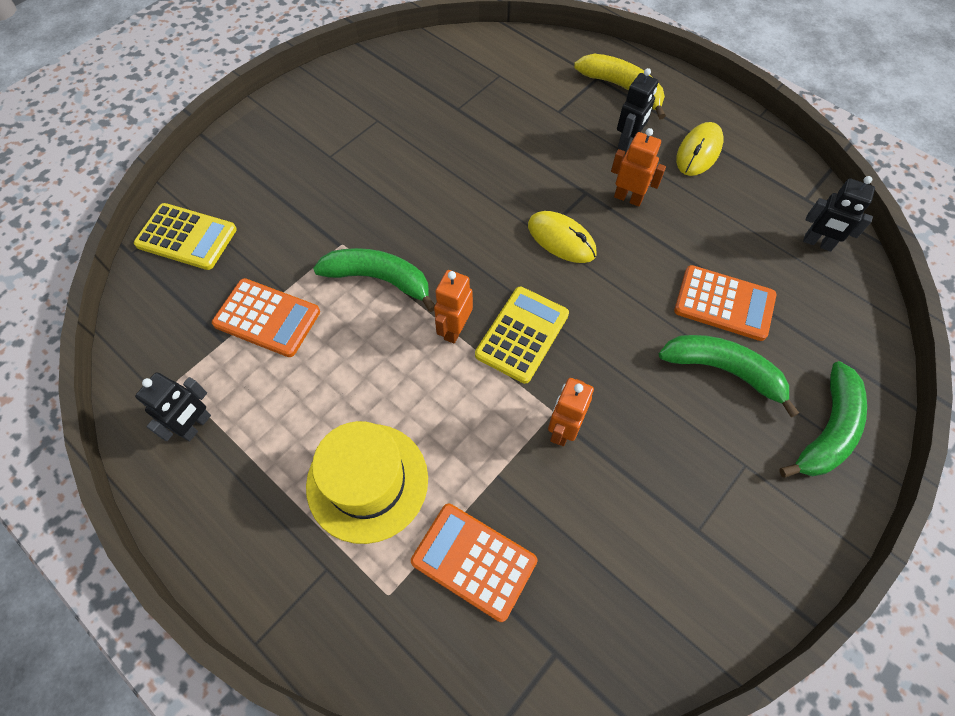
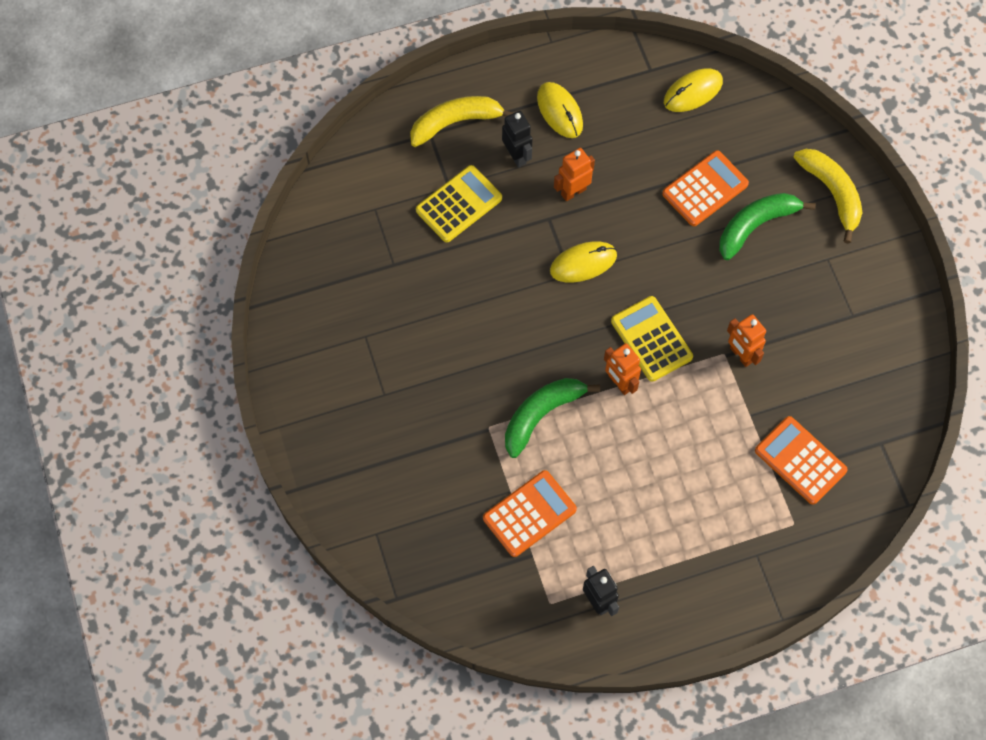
camera: 60 degrees left, 5 degrees up
(186, 237) = (406, 546): yellow calculator -> yellow calculator (459, 204)
(367, 482) = (708, 501): yellow hat -> none
(474, 561) = (800, 460): orange calculator -> orange calculator turned 75 degrees clockwise
(817, 243) = (693, 92): black robot -> yellow mouse
(827, 430) = (831, 193): green banana -> yellow banana

